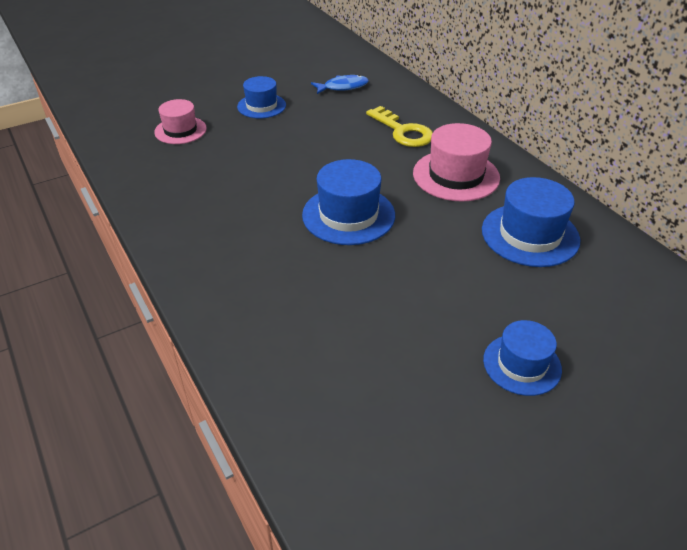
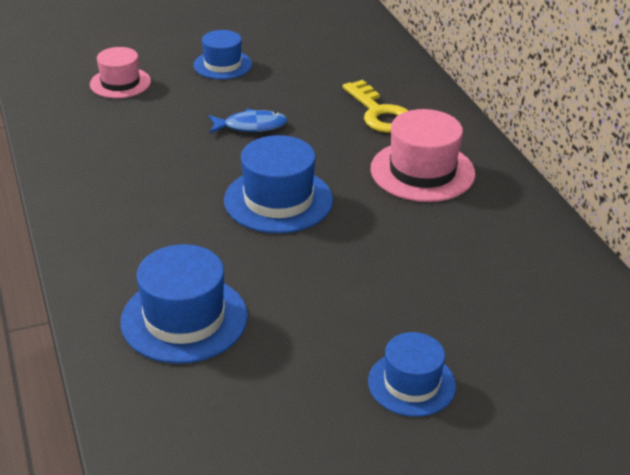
camera: 10 degrees right, 5 degrees down
(343, 87) = (327, 52): blue fish -> blue fish (251, 126)
(530, 235) = (482, 249): blue hat -> blue hat (184, 319)

